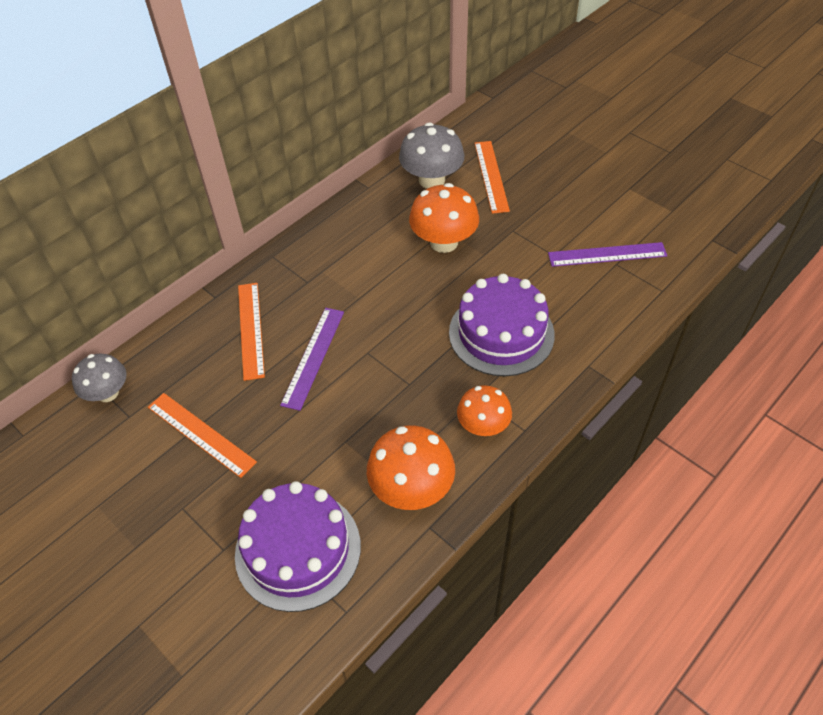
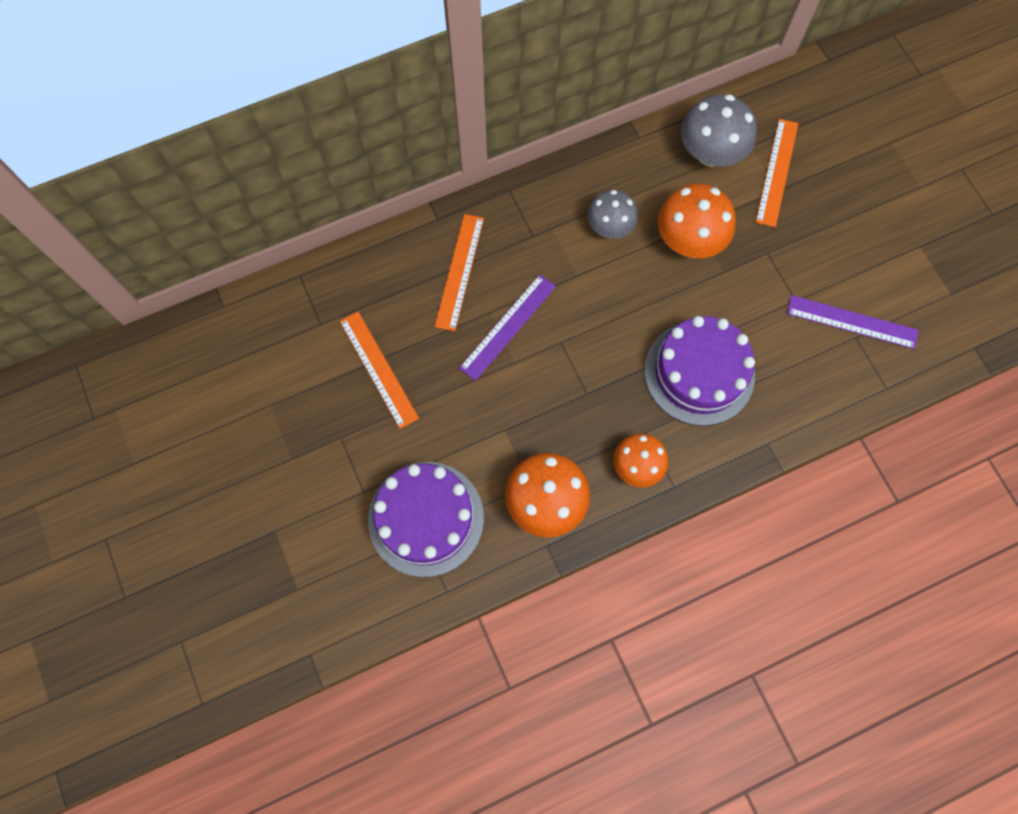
camera: 20 degrees right, 20 degrees up
(108, 393) = (308, 291): grey mushroom -> grey mushroom (609, 227)

